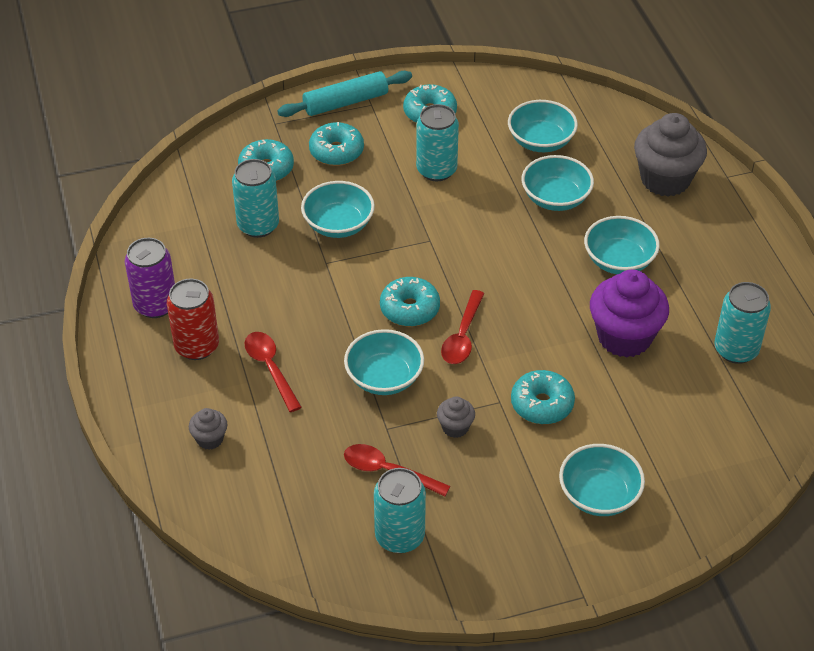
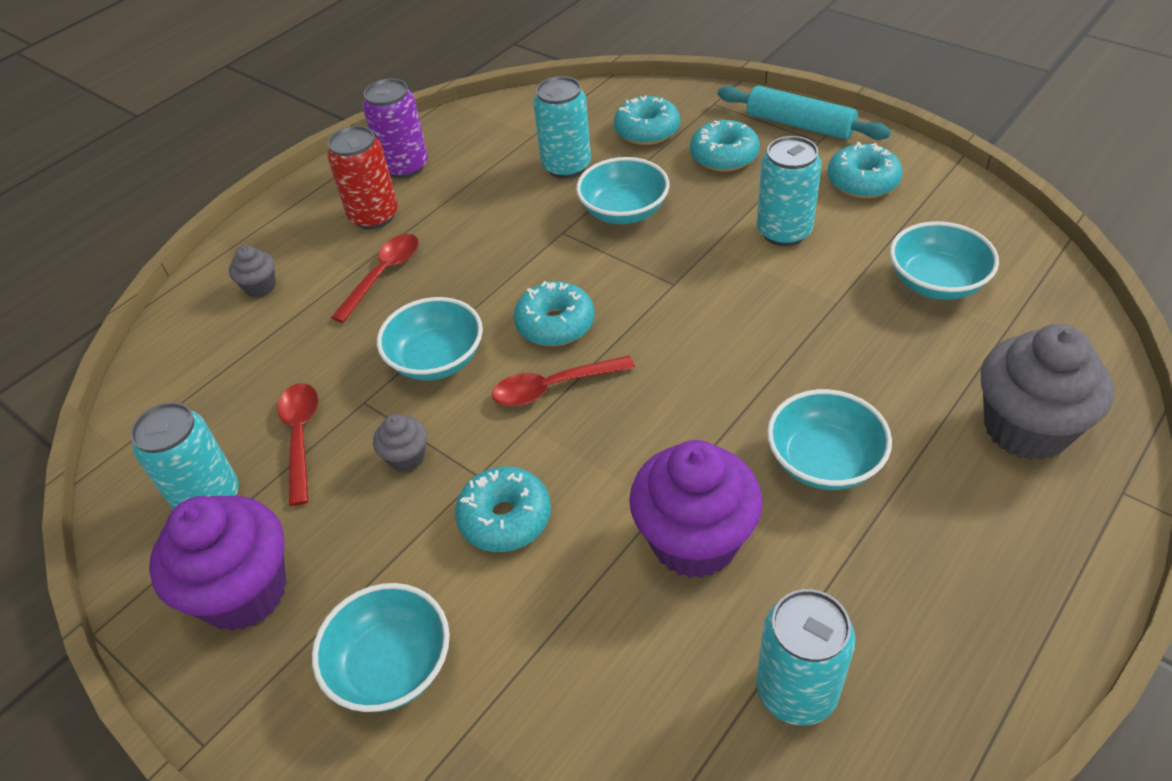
camera: 60 degrees right, 0 degrees up
(492, 543) = (244, 592): none -> purple cupcake
(555, 198) = (859, 345): turquoise bowl -> none

